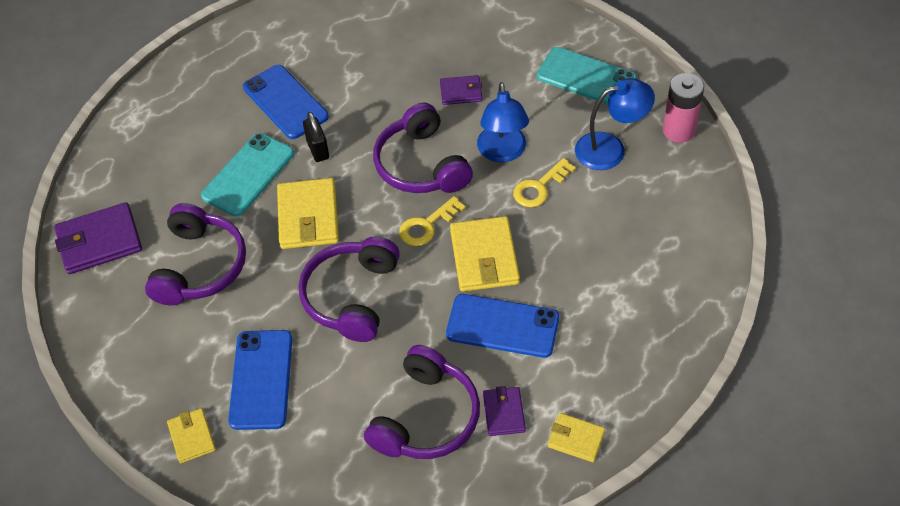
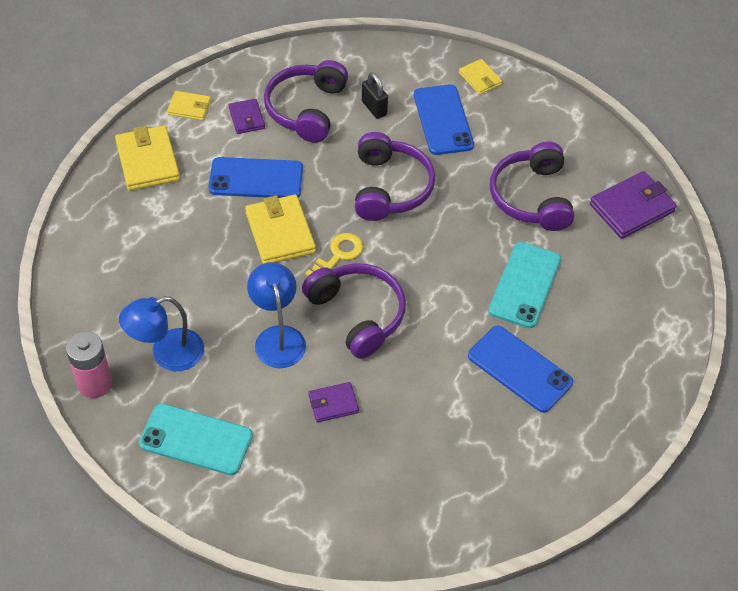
camera: 165 degrees right, 0 degrees up
(308, 217) = (451, 251): yellow wallet -> yellow wallet (148, 161)
(318, 149) = (466, 319): black padlock -> black padlock (374, 108)
(539, 187) = (236, 304): yellow key -> none

